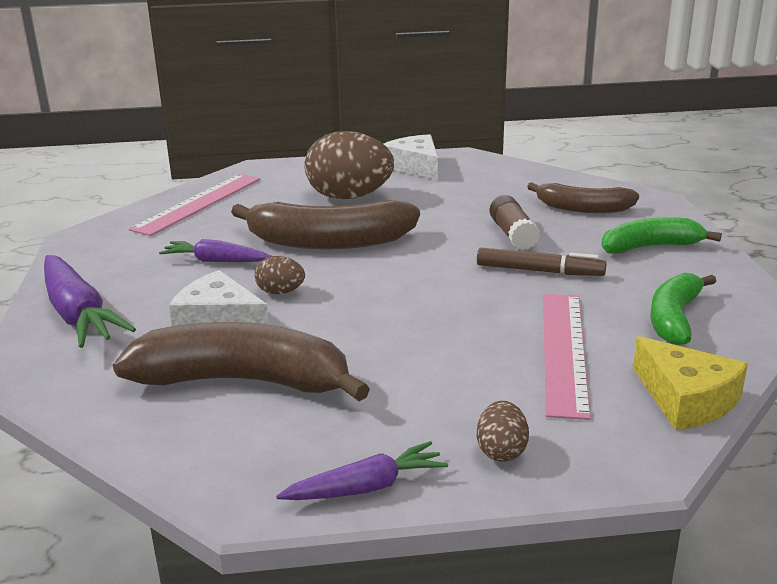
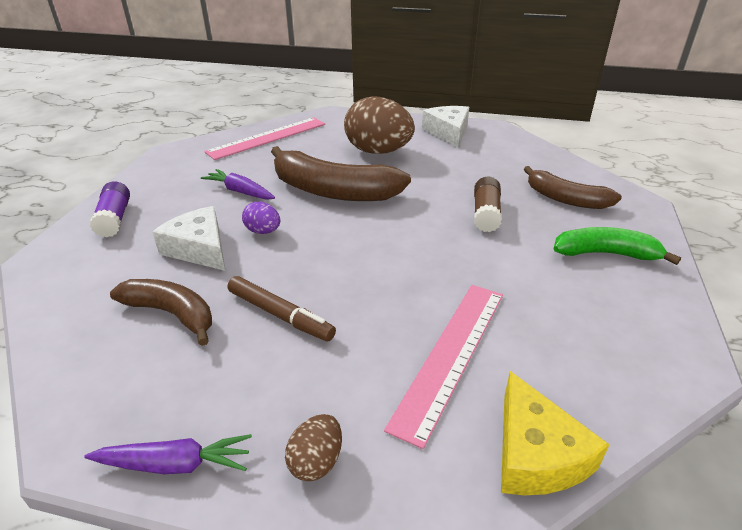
camera: 20 degrees right, 10 degrees up
(78, 314) = (115, 219): purple carrot -> purple glue stick
(244, 381) = (172, 314): brown banana -> brown banana, size x0.62
(280, 292) = (263, 231): brown egg -> purple egg
(539, 271) = (485, 258): brown marker -> brown marker (280, 315)
(674, 318) = (582, 345): green banana -> none

